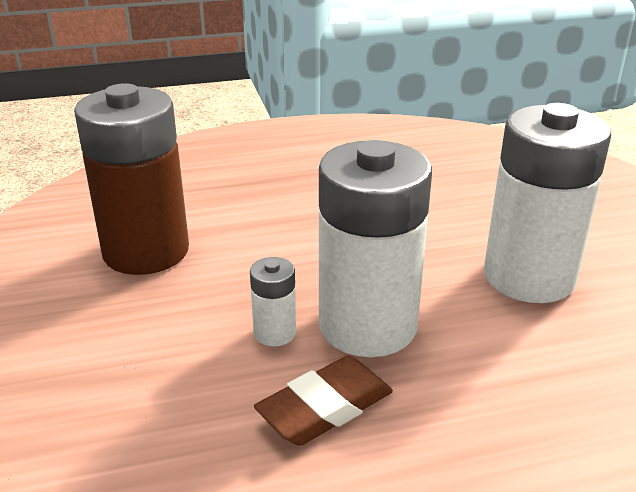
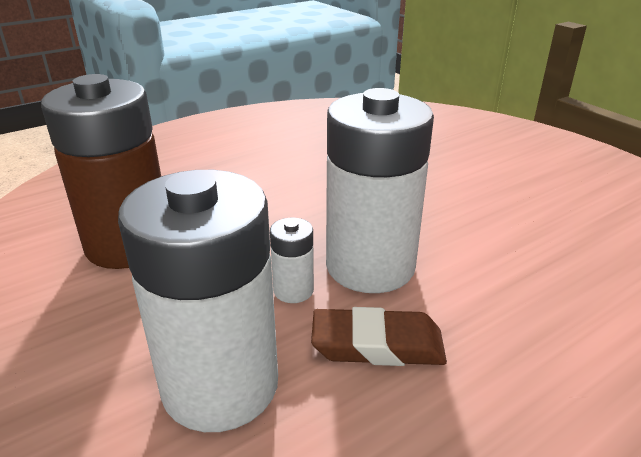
camera: 20 degrees left, 0 degrees up
(325, 408) = (377, 345): brown eraser -> brown eraser turned 60 degrees clockwise
(528, 277) = (469, 201): white battery -> white battery (220, 385)

